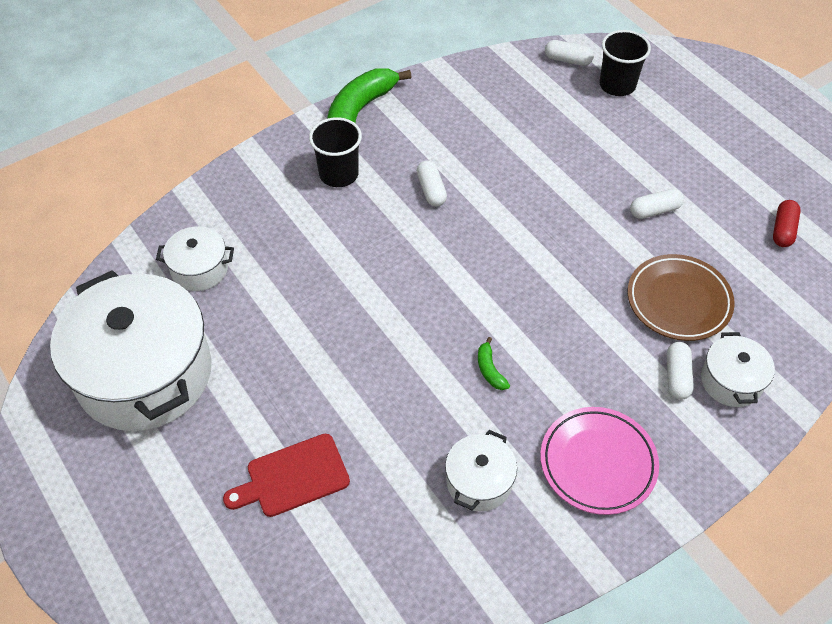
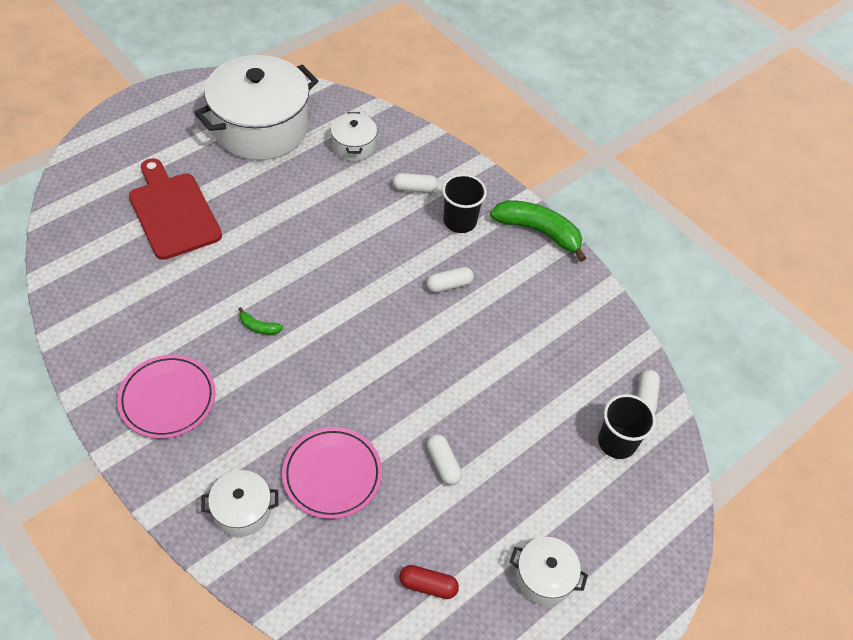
camera: 80 degrees right, 0 degrees up
(292, 477) = (173, 212): red cutting board -> red cutting board, size x1.50
(479, 481) = (159, 319): white pot -> white pot (544, 577)
(490, 370) = (259, 327): green banana -> green banana turned 135 degrees counterclockwise
(677, 376) = (249, 465): white capsule -> white capsule (414, 189)
(678, 301) = (332, 475): brown plate -> pink plate

